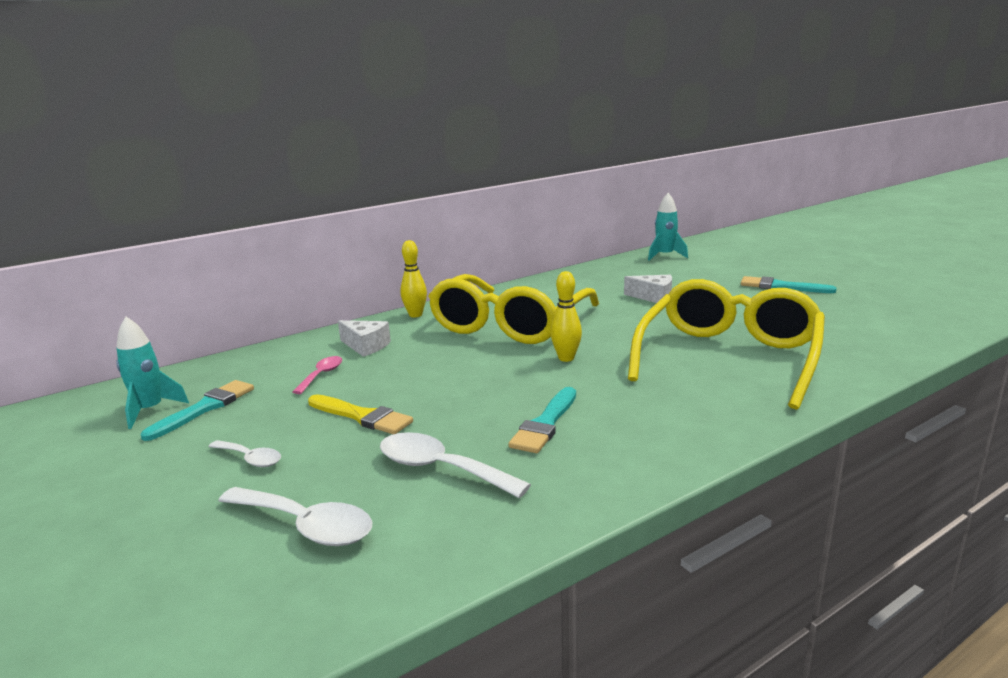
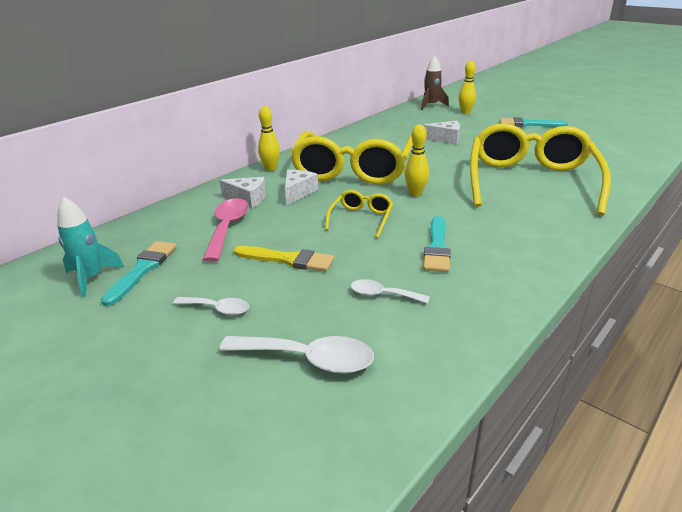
camera: 15 degrees left, 10 degrees up
(321, 375) = (227, 228): pink spoon -> pink spoon, size x1.71
(427, 344) = (298, 193): none -> white cheese
(440, 469) = (383, 295): white spoon -> white spoon, size x0.58
(479, 381) = (361, 219): none -> yellow glasses
(665, 256) = (431, 105): turquoise rocket -> brown rocket
(704, 267) = (465, 112): none -> yellow bowling pin

